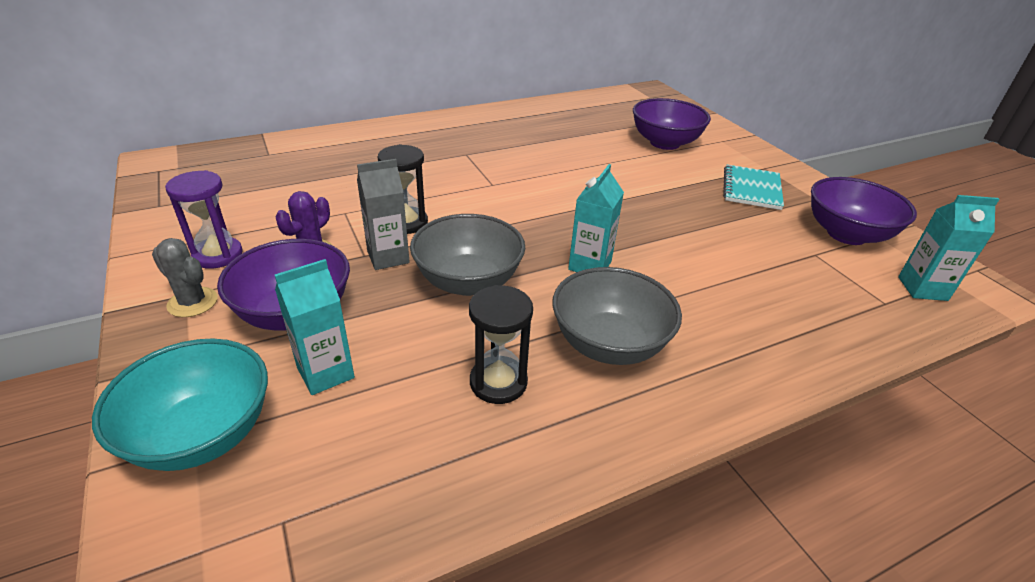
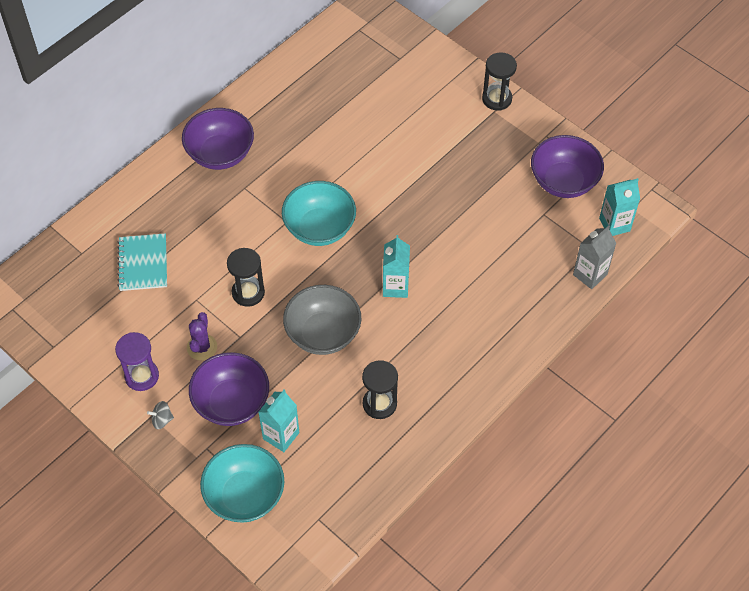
camera: 20 degrees left, 20 degrees up
(192, 302) = (162, 420): grey cactus -> grey spinning top
(388, 257) = (257, 332): grey carton -> grey carton (590, 274)
(525, 197) = (319, 228): none -> turquoise bowl
(609, 344) = (431, 351): grey bowl -> none
(665, 143) = (403, 104): purple bowl -> purple bowl (220, 154)
(751, 189) = (488, 148): turquoise notebook -> turquoise notebook (143, 263)
(770, 161) = (497, 99): none -> black hourglass

